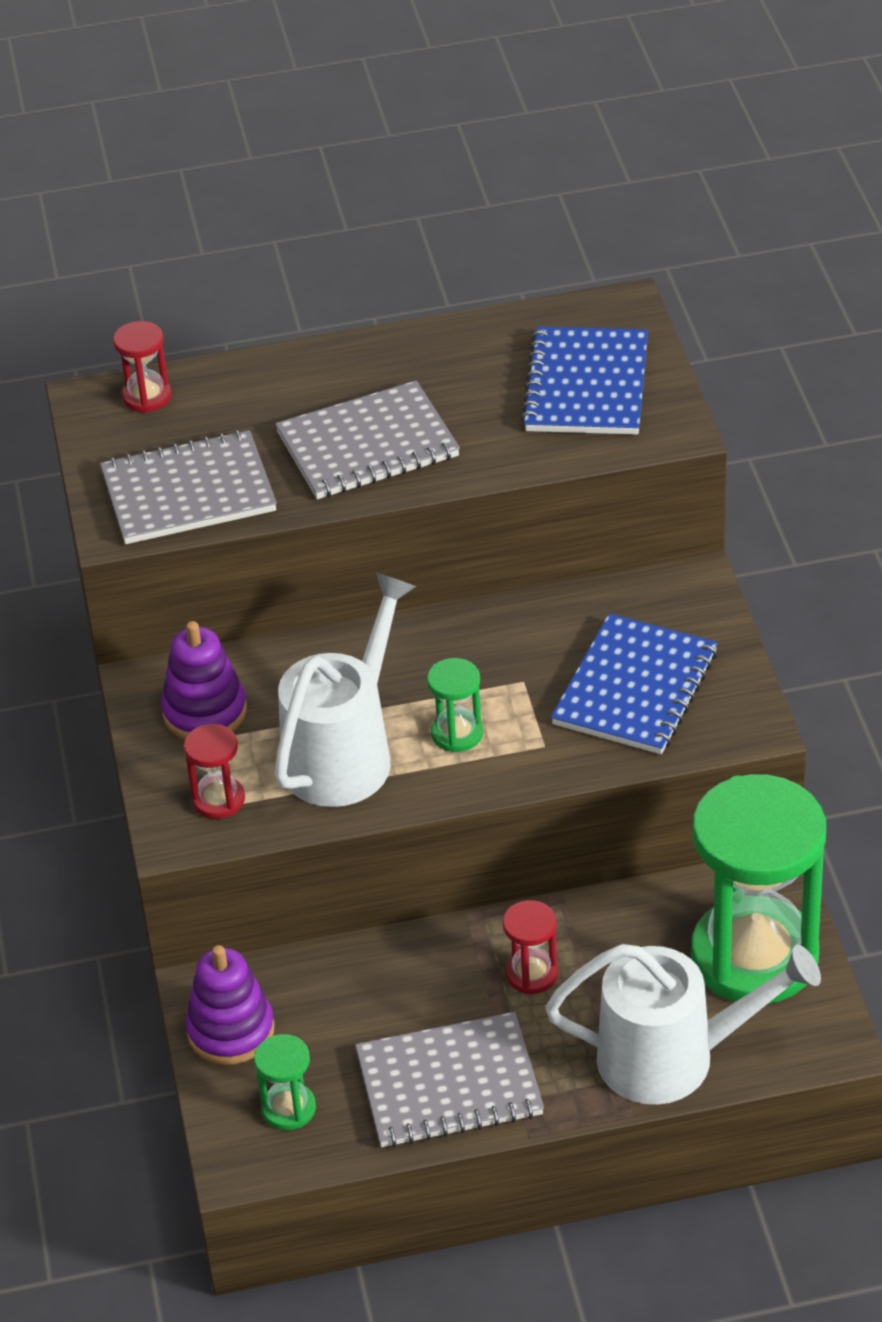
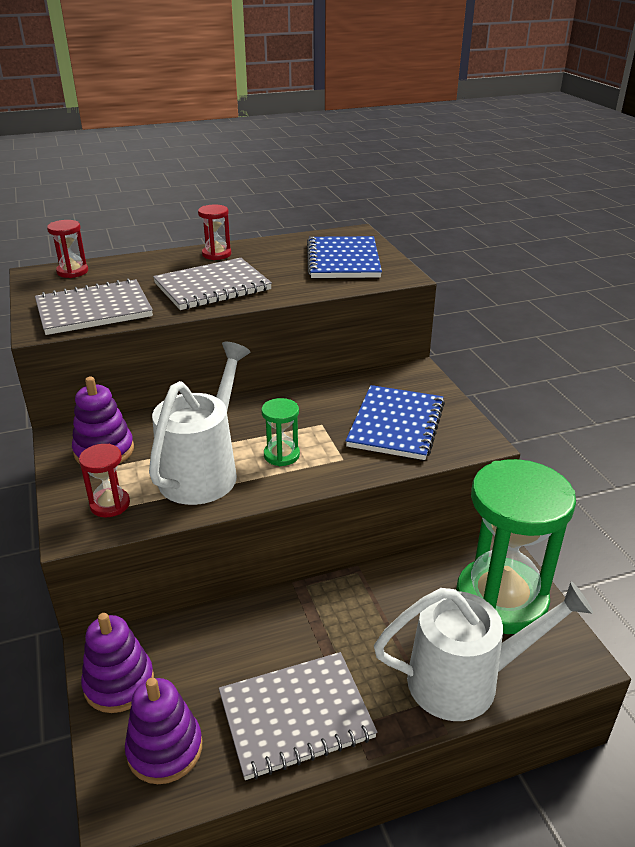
camera: 10 degrees left, 10 degrees down
(288, 1108) = (165, 749): green hourglass -> purple stacking toy
(531, 974) = (346, 622): red hourglass -> red hourglass (216, 254)

